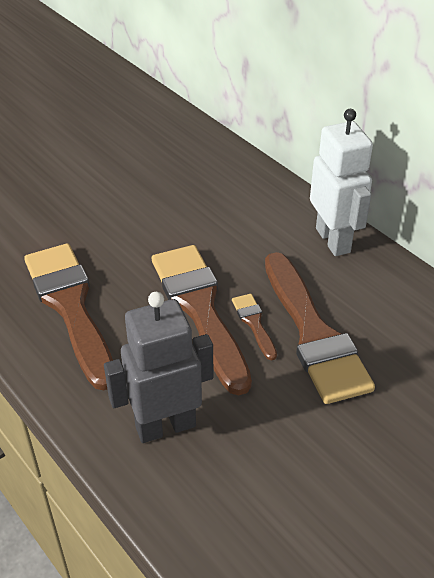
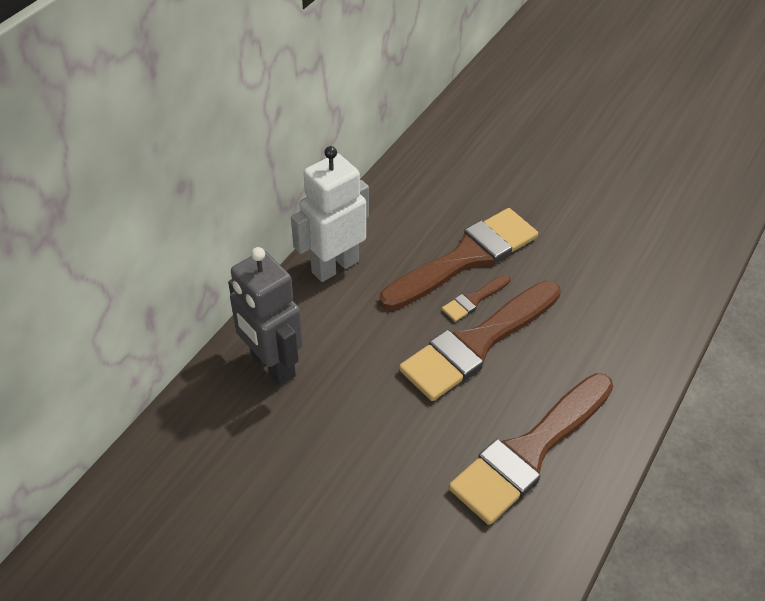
camera: 110 degrees left, 5 degrees up
(165, 426) = (616, 328): grey robot -> grey robot (272, 366)

